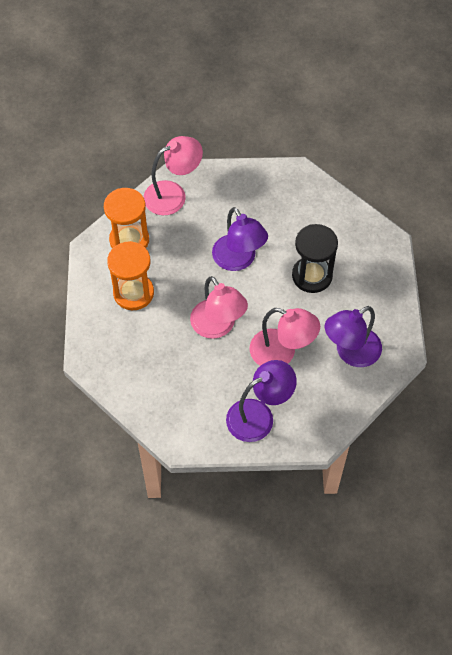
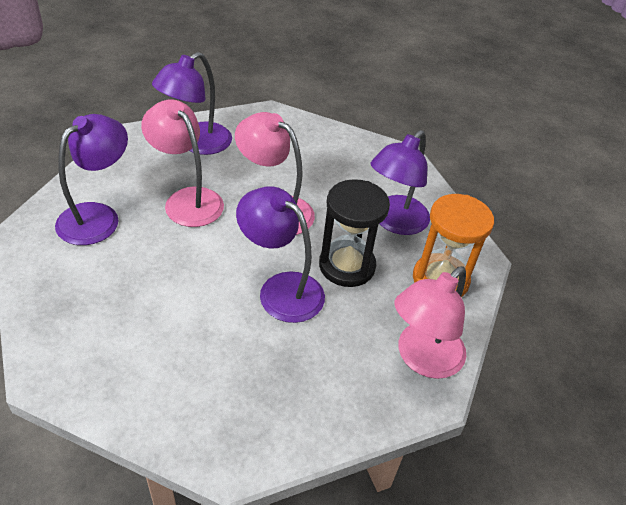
camera: 155 degrees right, 15 degrees down
(133, 293) = (394, 222): orange hourglass -> purple lamp
(281, 353) = (187, 199): pink lamp -> pink lamp turned 45 degrees clockwise
(312, 276) = (168, 293): black hourglass -> black hourglass (347, 266)

